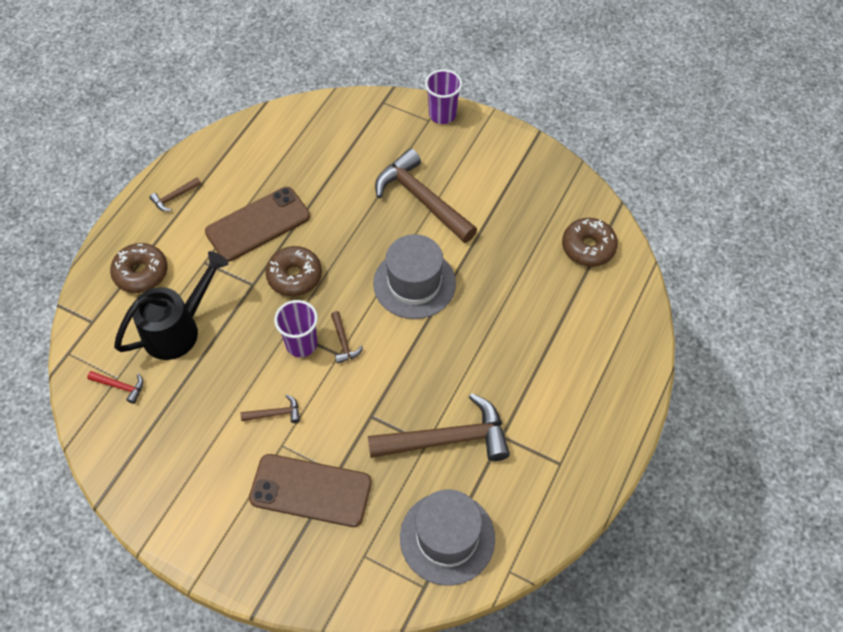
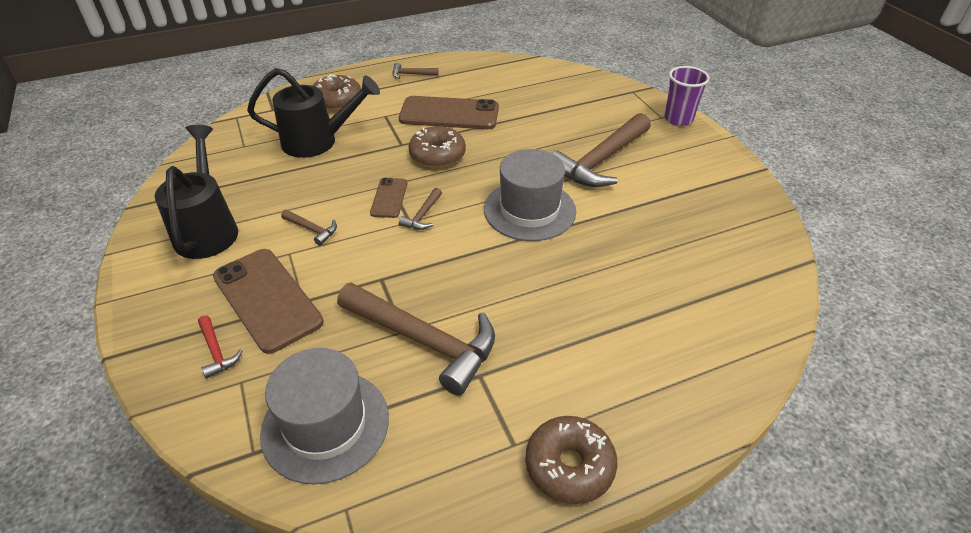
camera: 40 degrees right, 15 degrees down
(120, 386) = (238, 151): red hammer -> red hammer (216, 351)
(193, 472) = (208, 229): none -> black watering can
(301, 344) = (389, 198): purple cup -> brown phone
(422, 199) = (600, 160): brown hammer -> brown hammer turned 135 degrees counterclockwise
(588, 247) = (737, 275): brown donut -> brown donut (569, 466)

